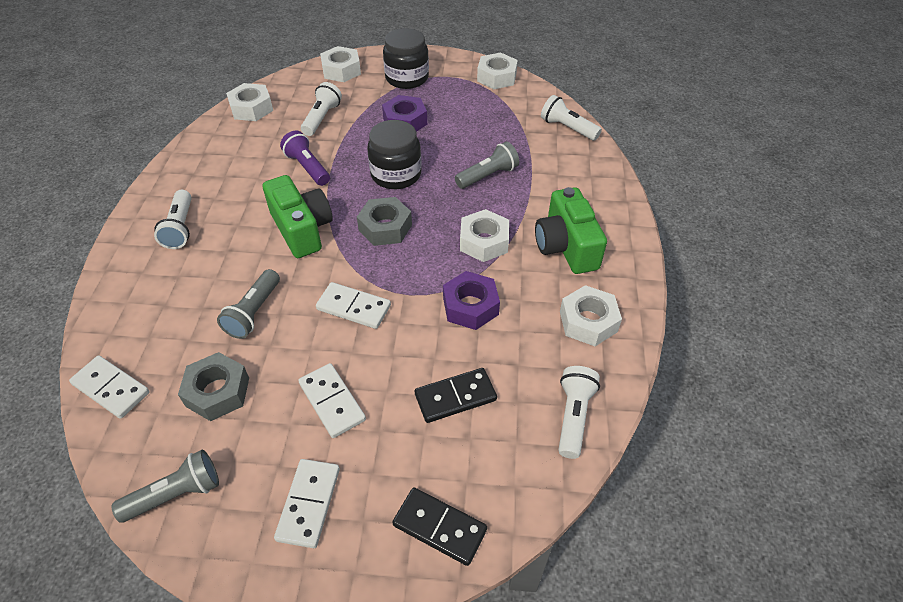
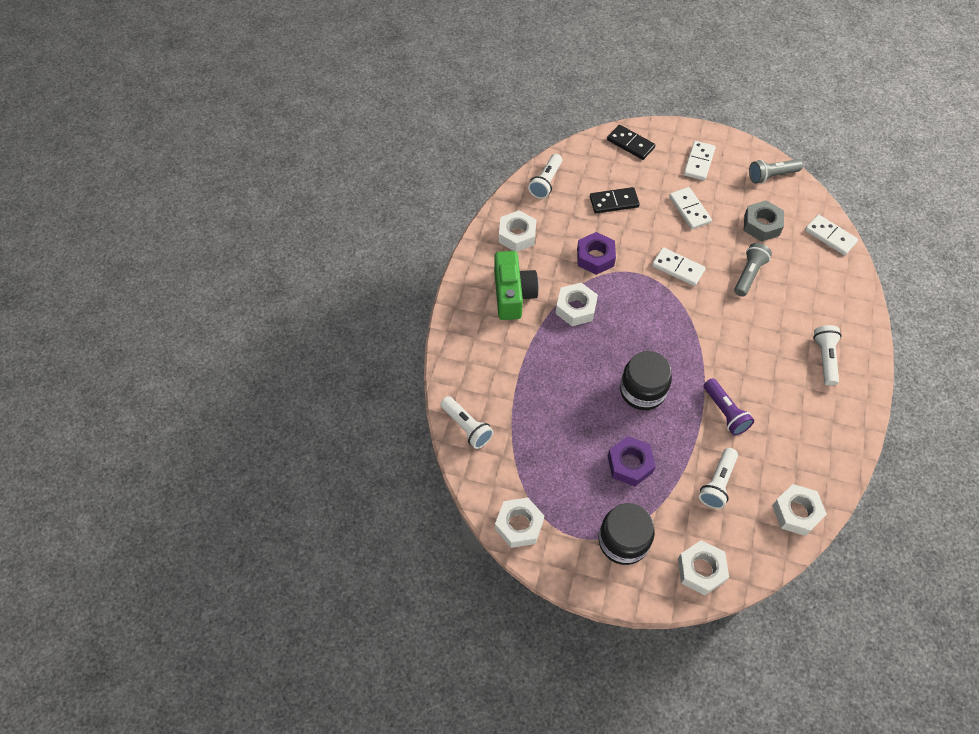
camera: 170 degrees left, 10 degrees up
(302, 229) = (722, 342): green camera -> none
(385, 227) = (654, 333): grey nut -> none
(487, 176) = (559, 376): grey flashlight -> none

